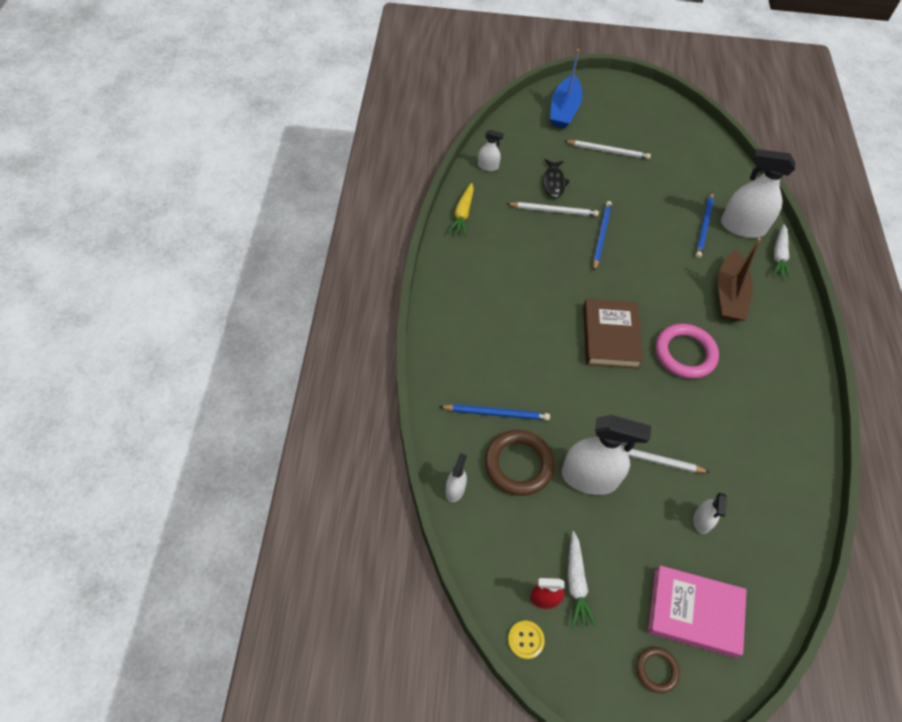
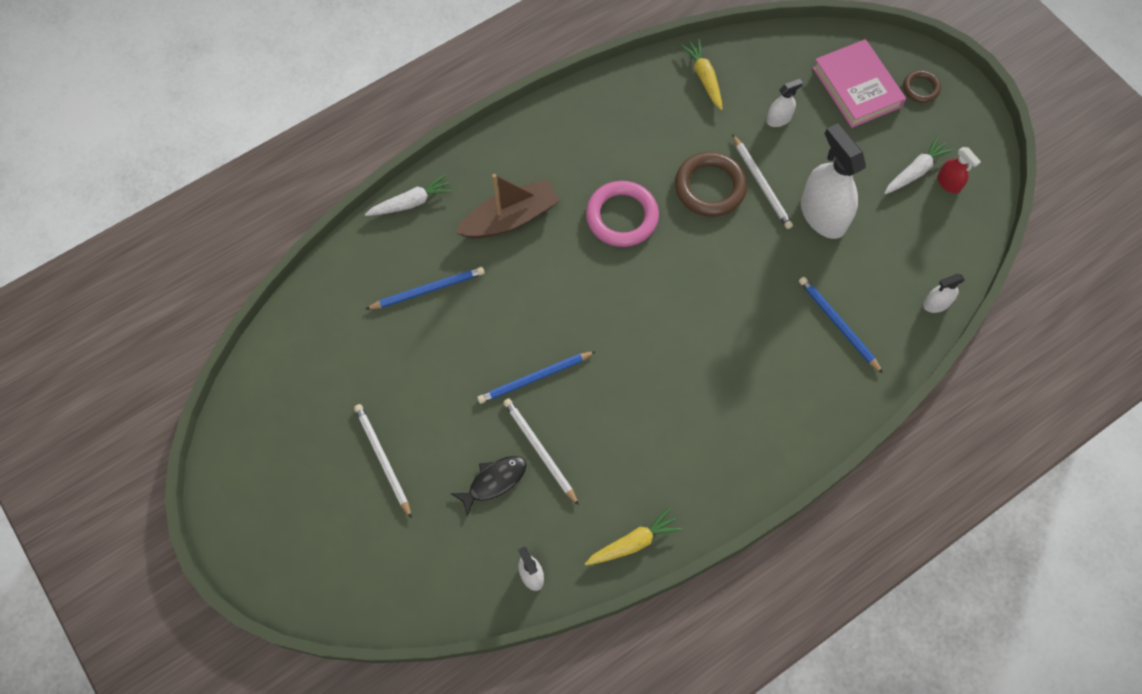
camera: 125 degrees left, 10 degrees up
(518, 464) = (866, 273): brown ring -> brown ring (710, 187)
(525, 640) = (988, 176): yellow button -> none
(564, 110) = (344, 563): blue boat -> none
(610, 337) = (662, 287): brown book -> none
(742, 227) = (395, 254): white spray bottle -> none
(781, 499) = (704, 78): none -> yellow carrot

